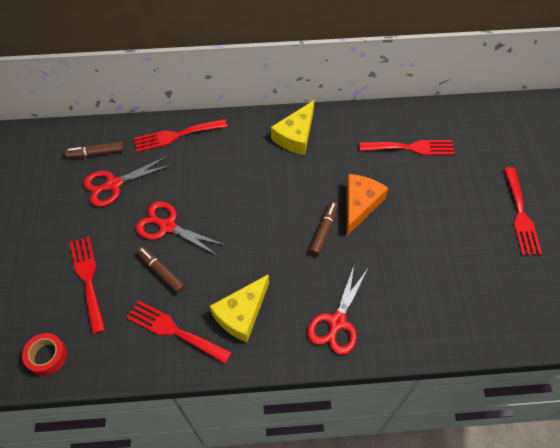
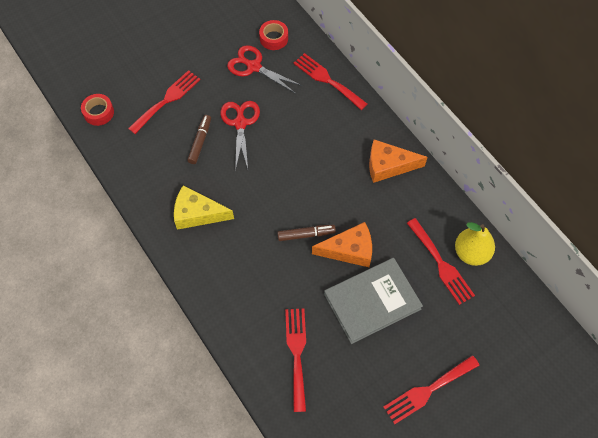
camera: 60 degrees right, 5 degrees up
(96, 153) = (274, 38): brown marker -> red tape
(174, 331) = (159, 177): red fork -> red fork (296, 353)
(295, 136) = (388, 165): yellow cheese -> orange cheese
(337, 322) = (229, 284): red scissors -> none
(412, 123) = (471, 253): none -> yellow pear
(419, 213) = (372, 301): none -> grey book

